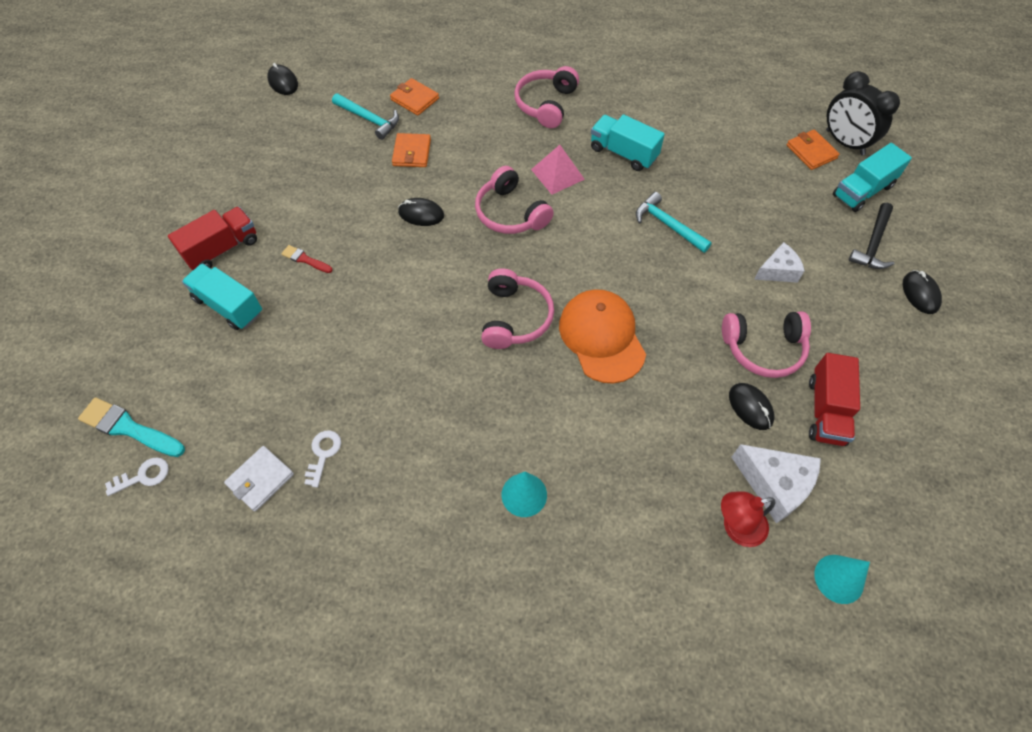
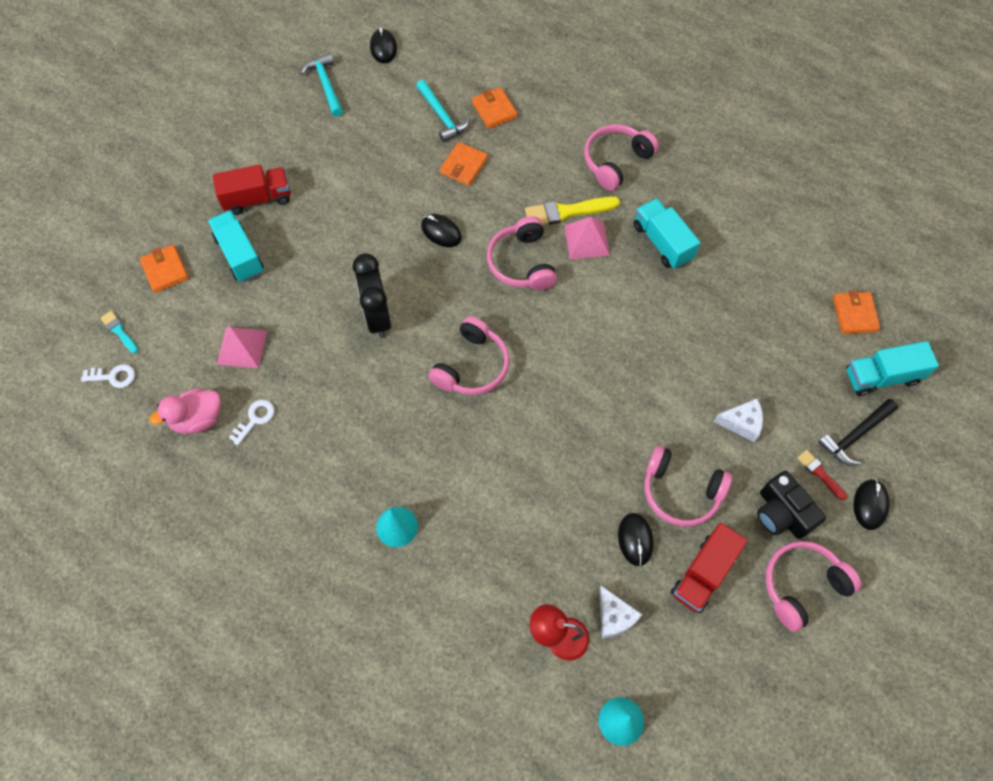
camera: 25 degrees right, 5 degrees up
(129, 428) = (119, 331): turquoise brush -> turquoise brush, size x0.55
(153, 349) = (165, 270): none -> orange wallet
(260, 479) = (198, 419): white wallet -> pink duck
(274, 390) = (242, 347): none -> pink pyramid
(305, 259) = (321, 236): red brush -> red brush (819, 473)
(526, 158) = (567, 212): none -> yellow brush
(602, 337) = (539, 417): orange cap -> none
(668, 225) = (662, 334): turquoise hammer -> turquoise hammer (326, 85)
(774, 485) = (614, 617): white cheese -> white cheese, size x0.66
(844, 142) = (897, 318): black clock -> black clock (377, 316)
(856, 331) = (781, 513): none -> black camera
(911, 383) = (802, 585): none -> pink headphones

